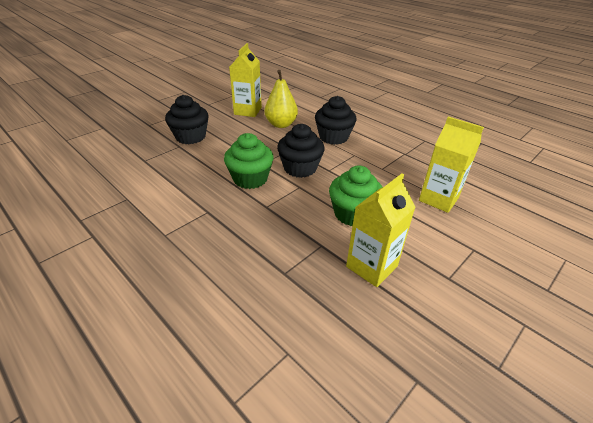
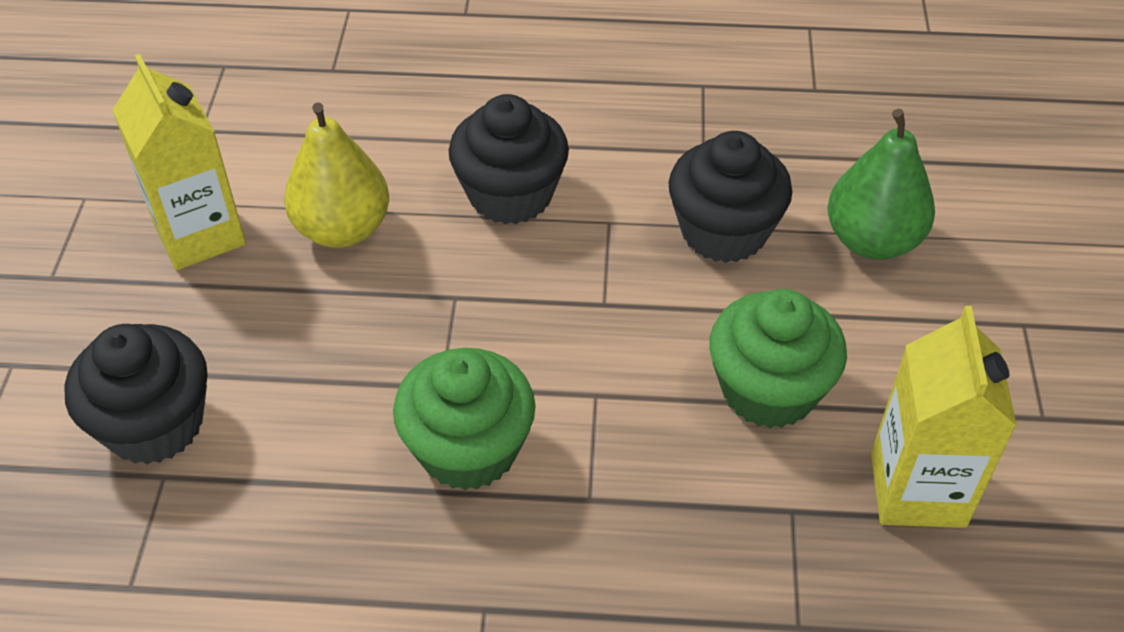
camera: 40 degrees left, 10 degrees up
(300, 168) = (540, 340): black cupcake -> black cupcake (724, 231)
(438, 199) = (872, 240): yellow carton -> green pear

